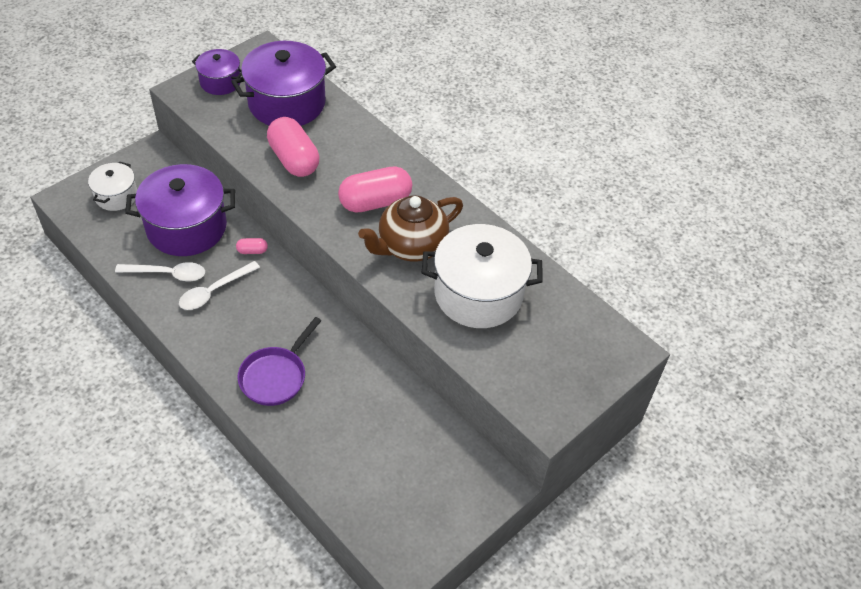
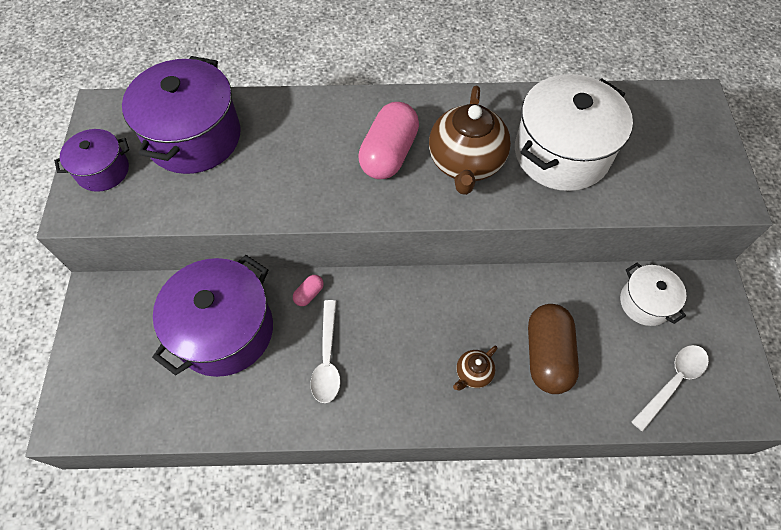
camera: 45 degrees left, 10 degrees up
(116, 196) = (117, 368): white pot -> white pot (645, 302)
(168, 274) = (267, 387): white spoon -> white spoon (673, 382)
(275, 376) = (473, 374): purple pan -> brown teapot
(294, 159) = (273, 179): pink capsule -> none
(330, 411) = (547, 355): none -> brown capsule

